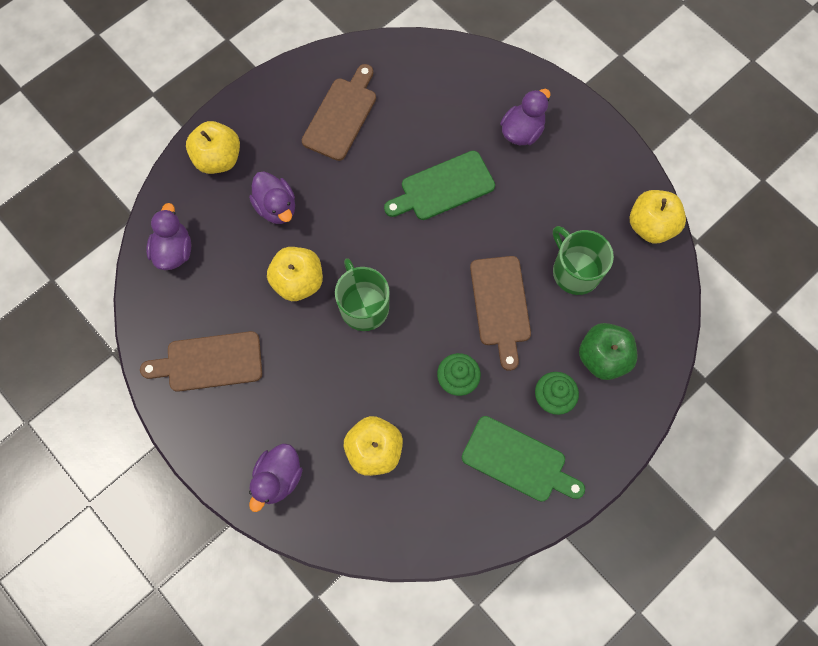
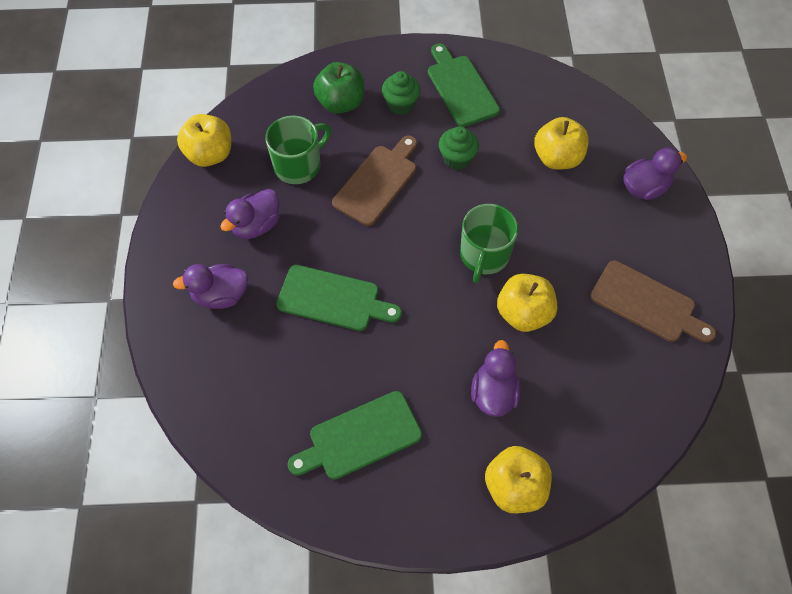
camera: 140 degrees left, 10 degrees down
(174, 250) = (619, 424): purple duck -> purple duck (256, 225)
(341, 115) = (360, 437): brown cutting board -> green cutting board
(575, 271) = (299, 165): green mug -> green mug turned 135 degrees counterclockwise

